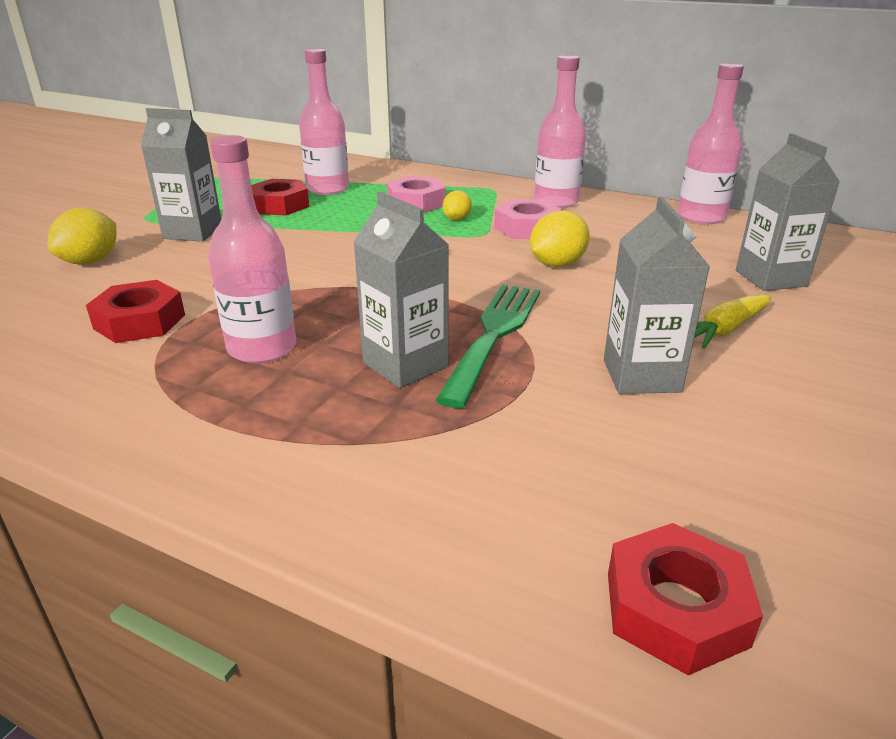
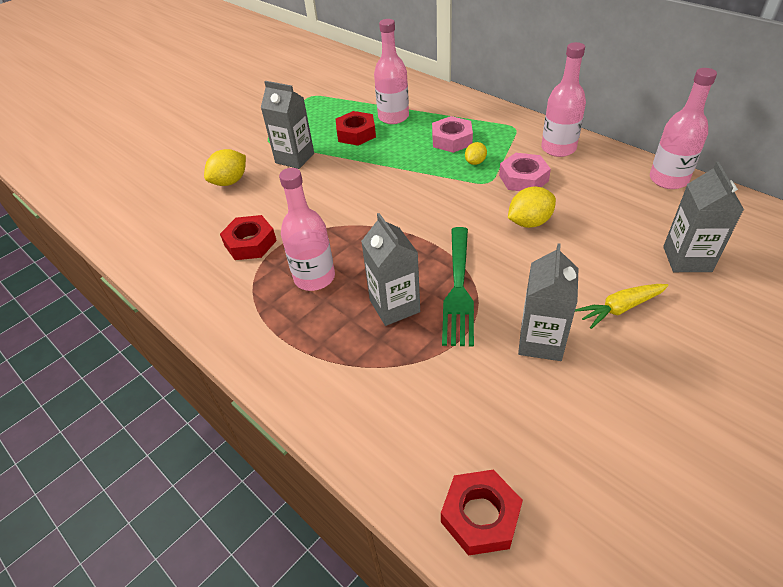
camera: 20 degrees right, 15 degrees up
(493, 336) = (458, 288): green fork -> green fork turned 150 degrees clockwise

